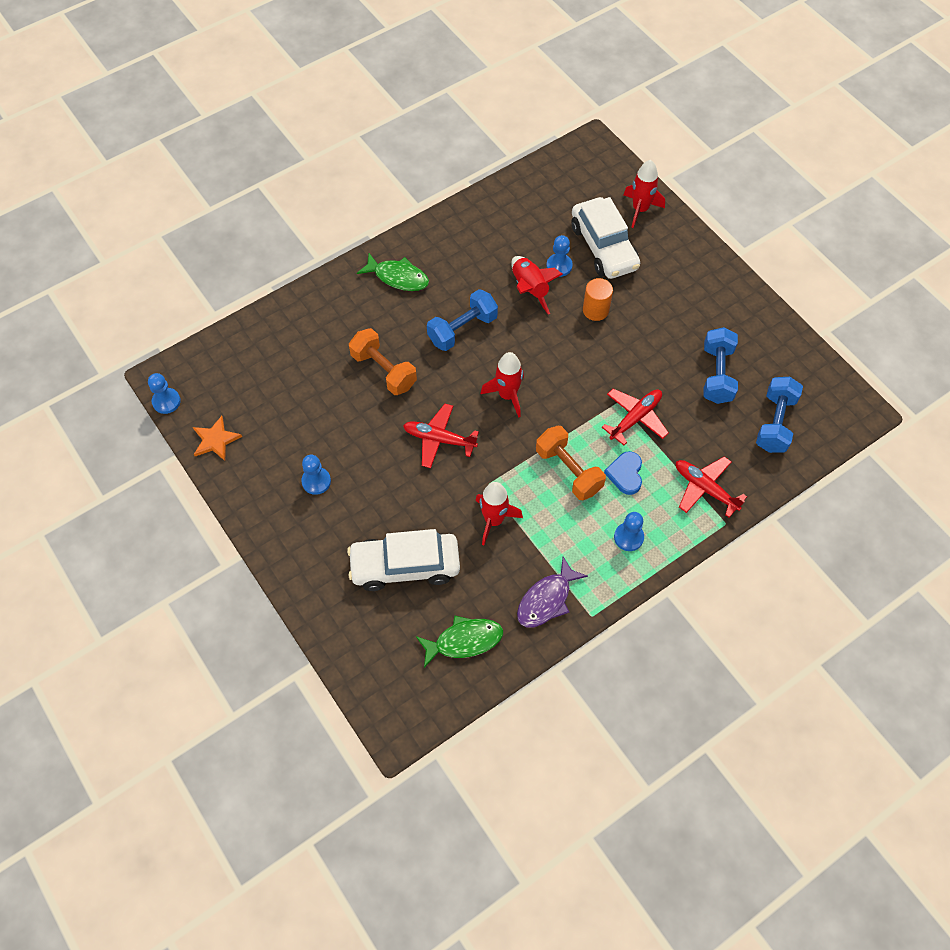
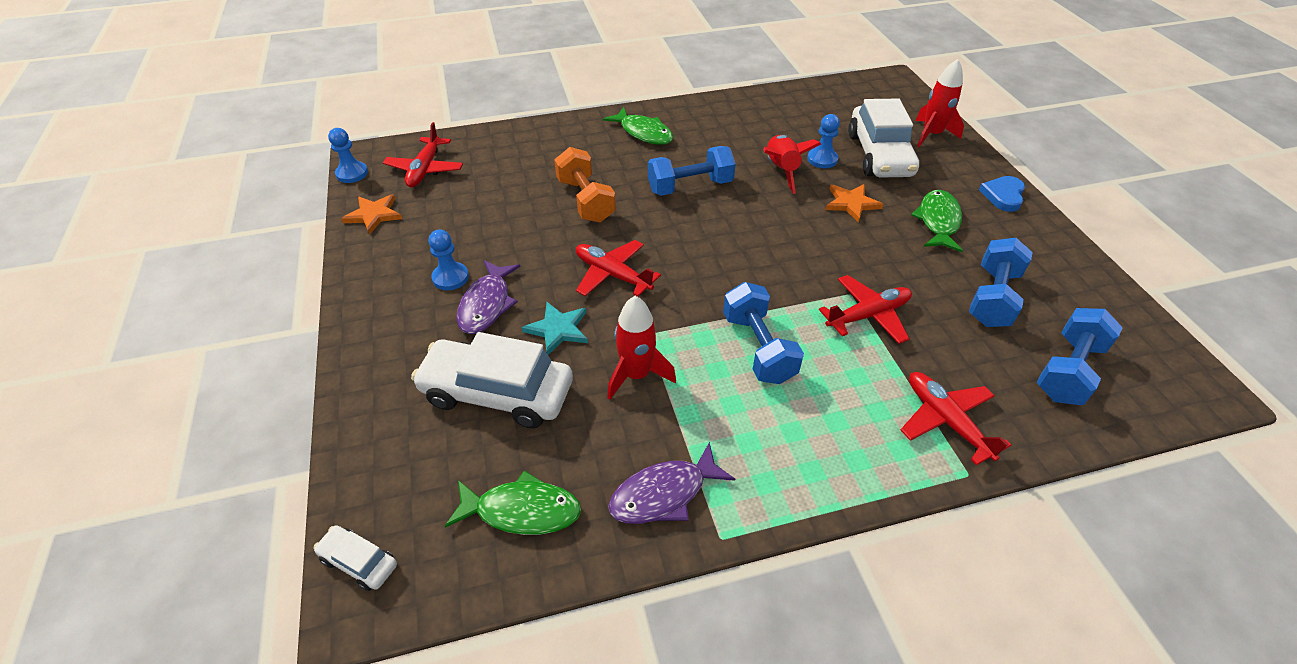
camera: 20 degrees right, 15 degrees down
(228, 377) = (425, 169): none -> red plane
(358, 496) = (487, 304): none -> purple fish
(382, 706) = (359, 562): none -> white car
(421, 501) = (558, 329): none -> turquoise star
(507, 395) = (714, 254): red rocket -> none
(568, 471) = (758, 348): orange dumbbell -> blue dumbbell
(595, 310) = (851, 203): orange cylinder -> orange star
(625, 474) = (834, 372): blue heart -> blue heart (1003, 195)
(628, 537) = (814, 449): blue pawn -> none
(665, 309) = (938, 221): none -> green fish

